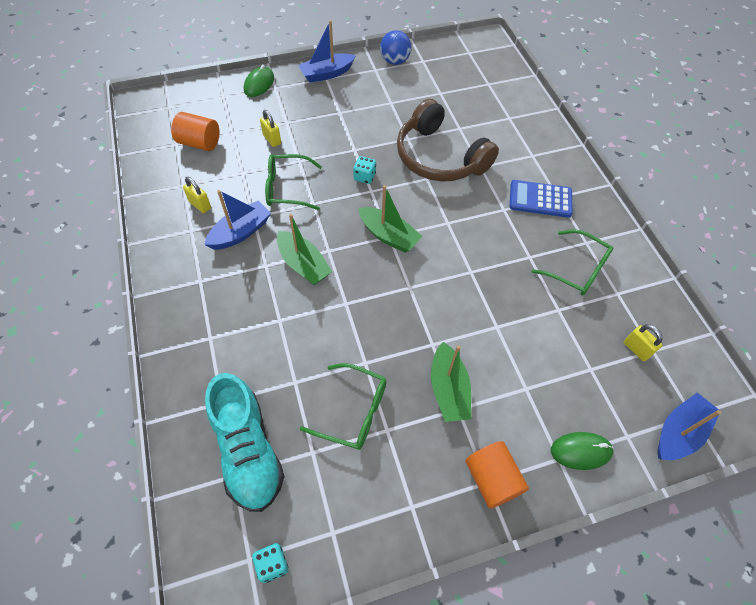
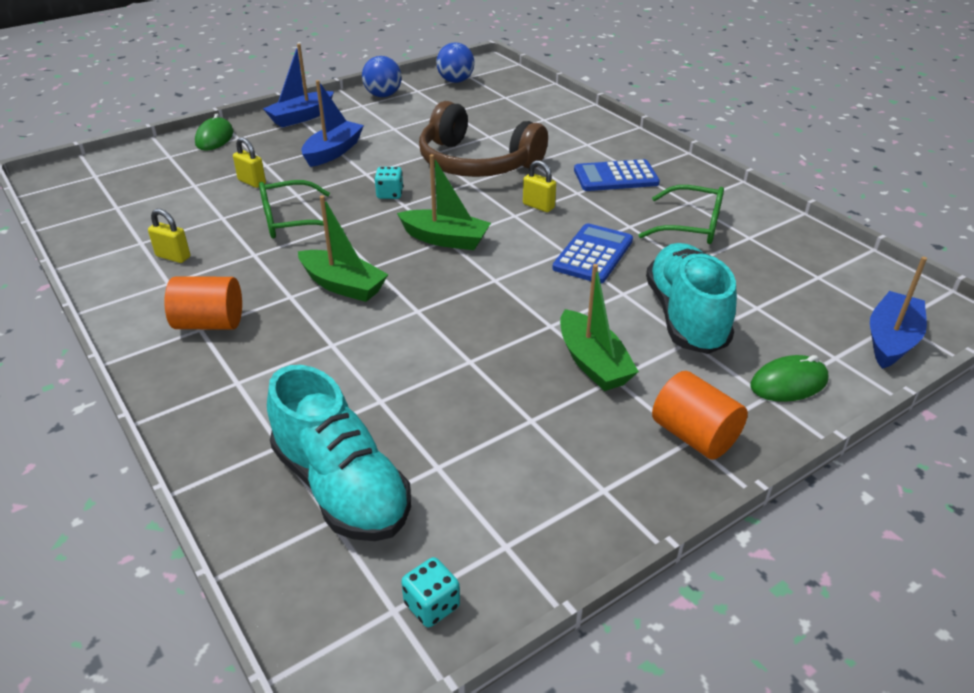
camera: 15 degrees left, 20 degrees down
(199, 143) = (151, 201): orange cylinder -> orange cylinder (210, 323)
(240, 232) = (242, 272): blue boat -> blue boat (333, 152)
(353, 411) = (475, 412): green glasses -> none
(456, 56) = (455, 81): none -> blue ball
(490, 280) = (593, 254): none -> blue calculator
(533, 364) = (686, 317): none -> turquoise shoe
(636, 349) = (798, 279): yellow padlock -> yellow padlock (538, 206)

